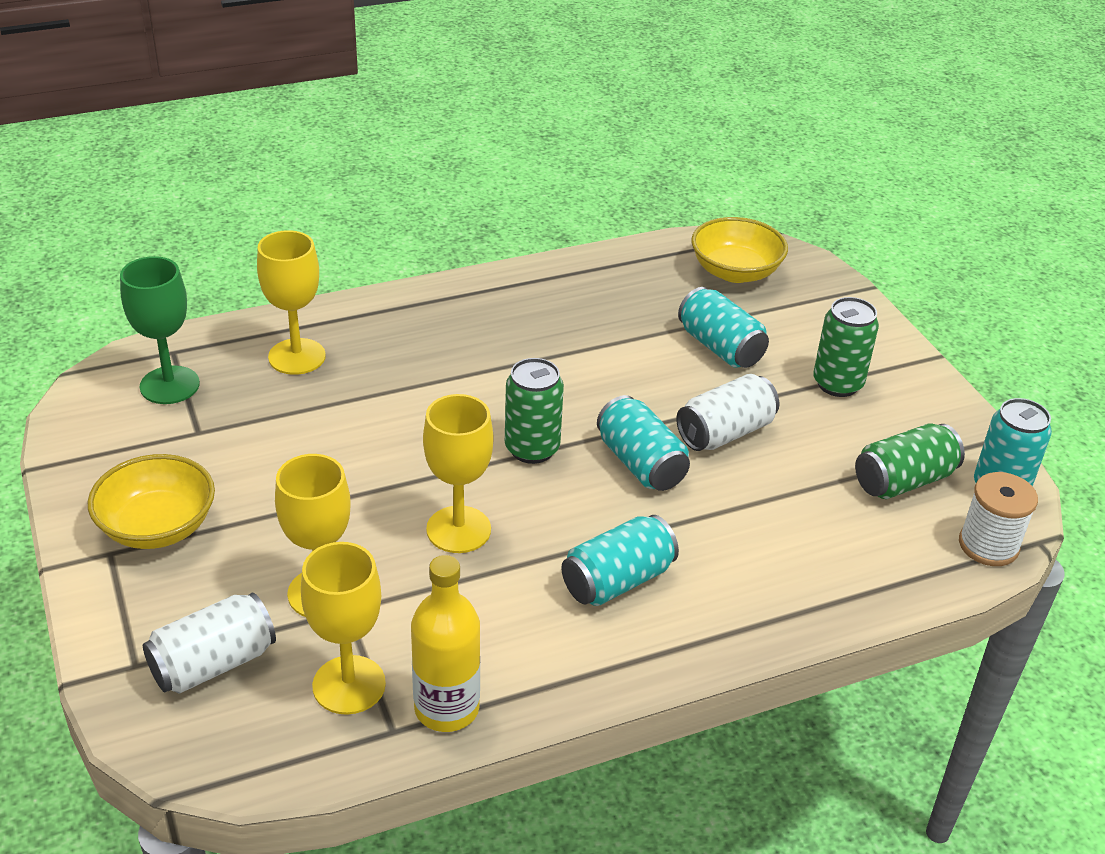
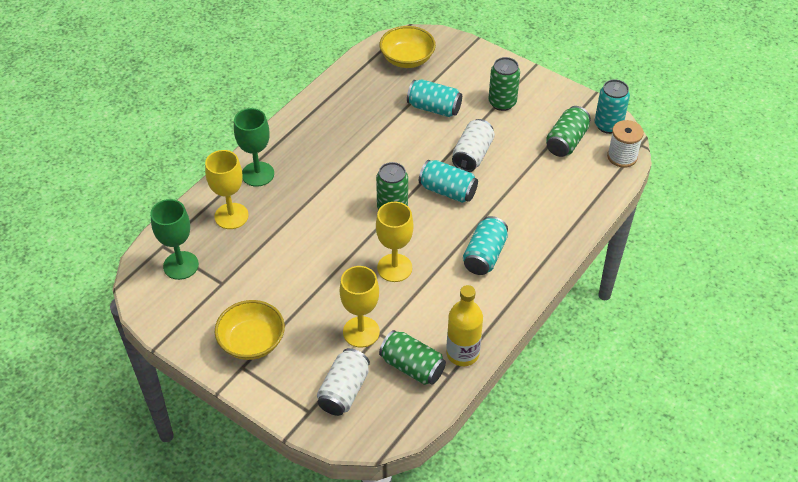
camera: 30 degrees left, 10 degrees up
(349, 685) = (412, 367): yellow goblet -> green can
(384, 322) = (258, 174): none -> green goblet

